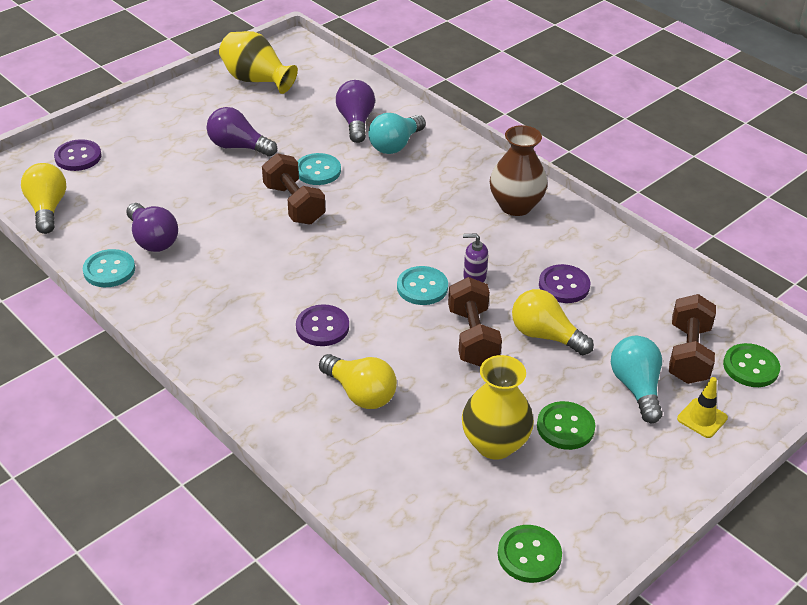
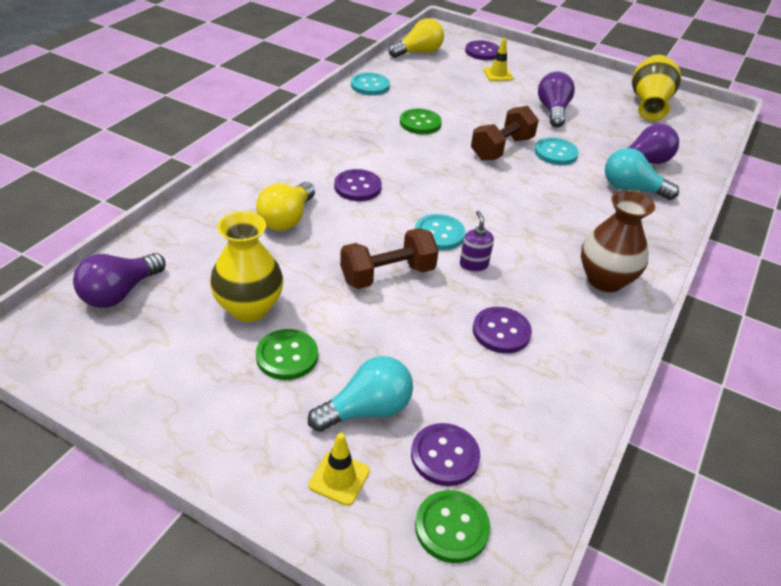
camera: 70 degrees right, 0 degrees up
(139, 161) = (498, 74): none -> yellow traffic cone
(152, 239) = (413, 95): purple light bulb -> purple light bulb (120, 293)
(529, 555) = (113, 348): green button -> green button (420, 123)
(545, 335) = (415, 326): yellow light bulb -> none
(688, 354) = (445, 456): brown dumbbell -> purple button

